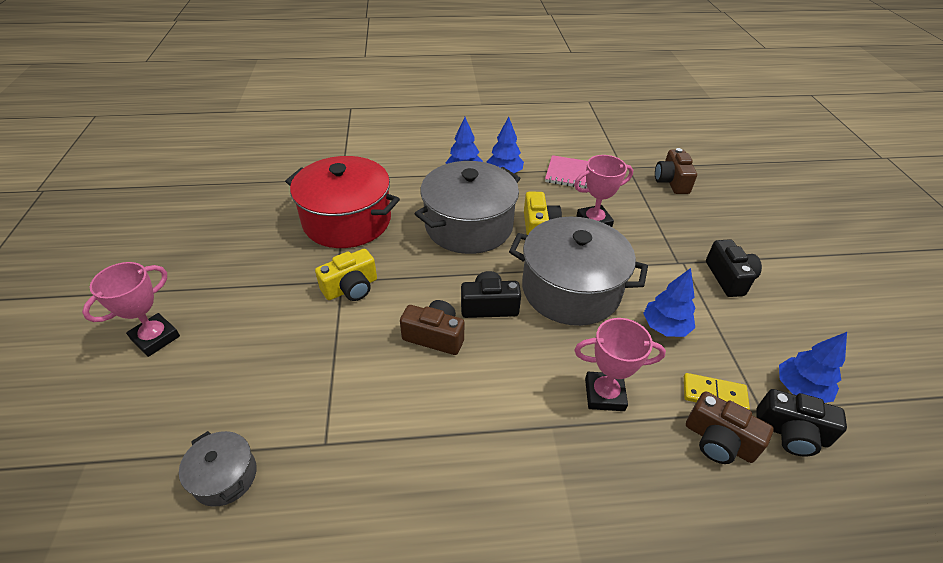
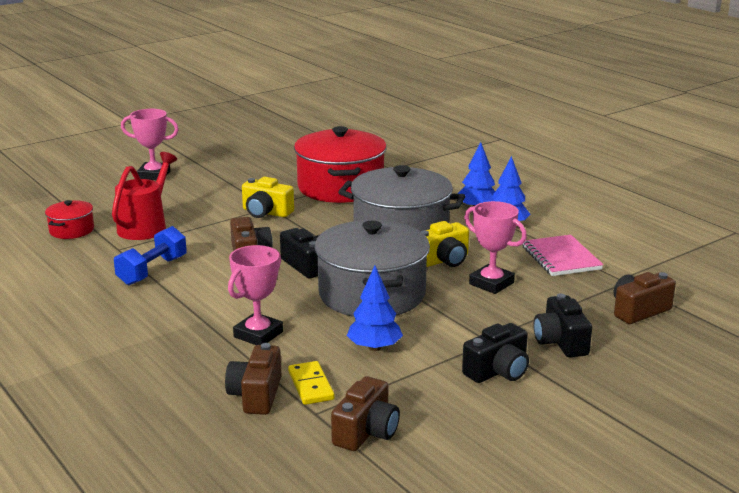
camera: 60 degrees right, 20 degrees down
(225, 476) = (71, 230): grey pot -> red pot
(288, 395) = (145, 226): none -> red watering can
(409, 430) = (152, 271): none -> blue dumbbell
(604, 394) = (258, 334): pink trophy -> pink trophy turned 60 degrees clockwise
(791, 433) = (301, 432): black camera -> black camera (560, 342)
(800, 389) = (366, 432): blue tree -> brown camera

